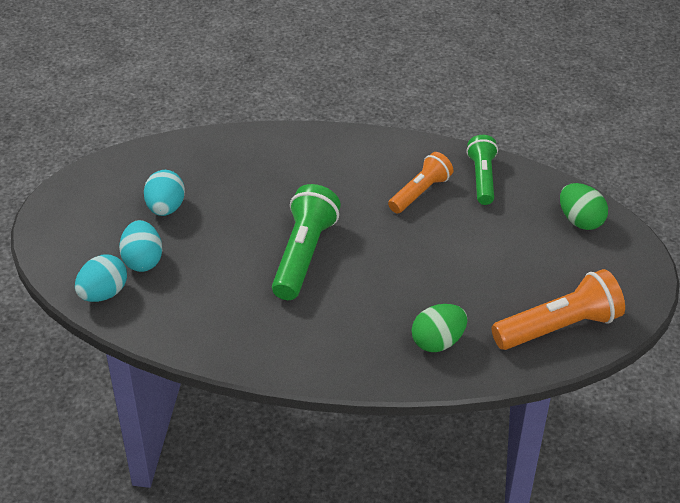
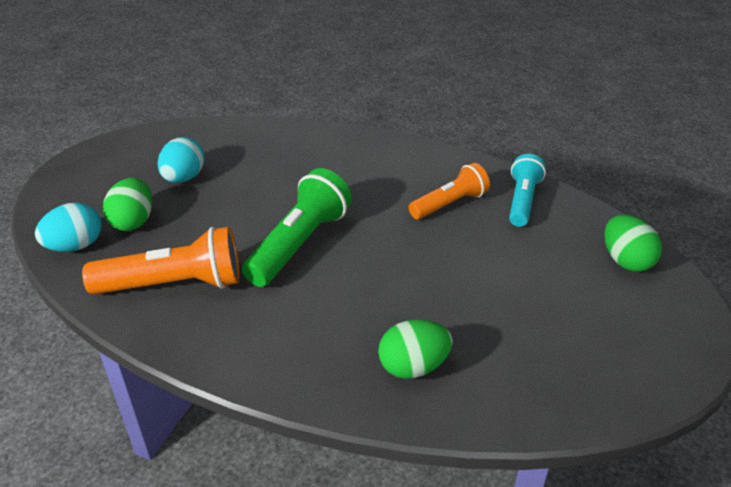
camera: 15 degrees right, 5 degrees down
(143, 260) = (133, 221): turquoise egg -> green egg
(482, 178) = (522, 201): green flashlight -> turquoise flashlight
(559, 327) = (572, 379): orange flashlight -> orange flashlight (174, 284)

